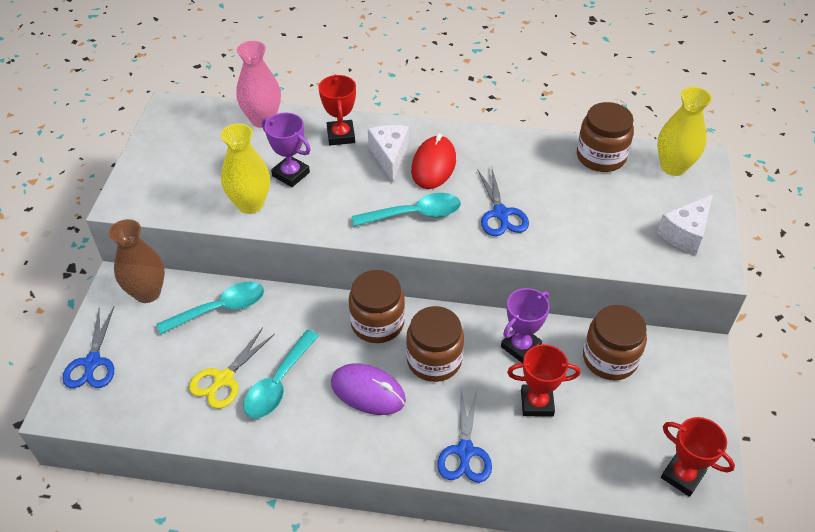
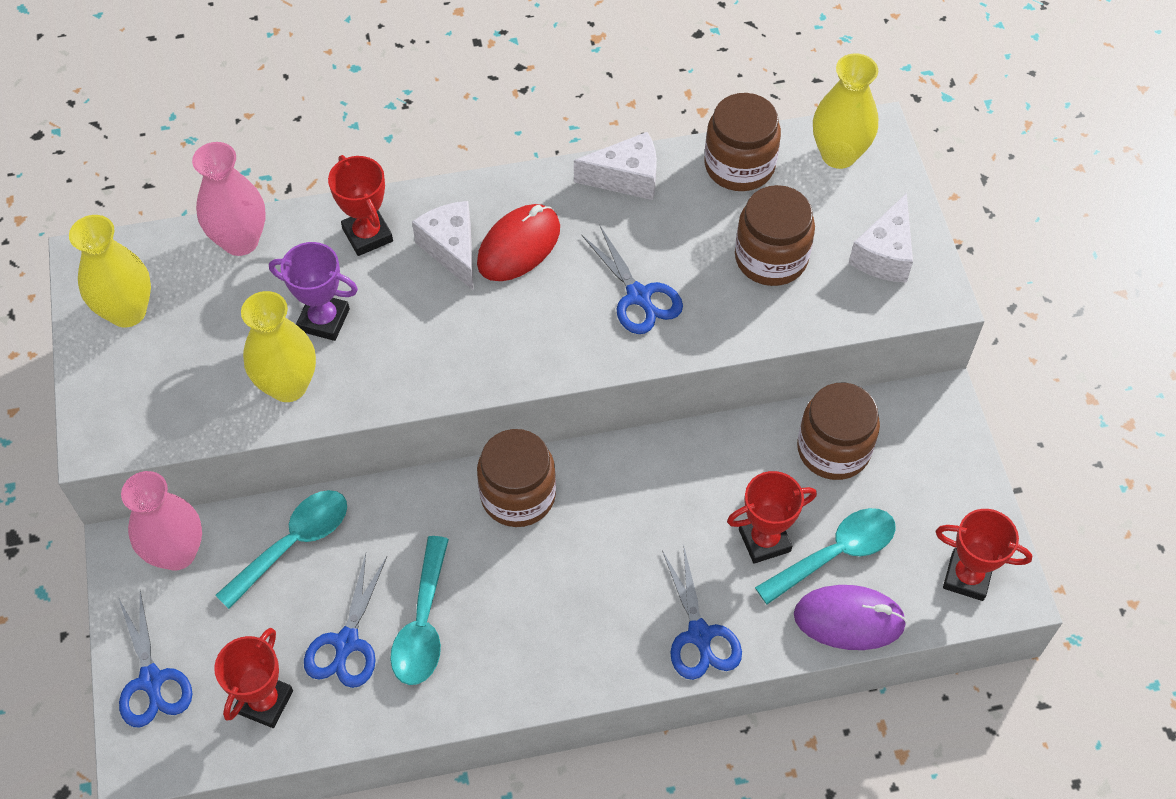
camera: 20 degrees left, 10 degrees up
(147, 293) = (177, 553): brown vase -> pink vase
(154, 398) = (264, 701): none -> red trophy
(177, 139) = (127, 311): none -> yellow vase
(224, 379) = (347, 643): yellow scissors -> blue scissors
(368, 392) = (545, 596): purple mouse -> purple mouse (849, 619)
(415, 214) = (524, 332): turquoise spoon -> turquoise spoon (835, 553)
(433, 165) = (519, 246): red mouse -> red mouse turned 45 degrees clockwise
(434, 360) = (613, 524): brown jar -> brown jar (771, 258)
(521, 145) = (626, 178): none -> white cheese
(521, 346) = (717, 468): purple trophy -> none

